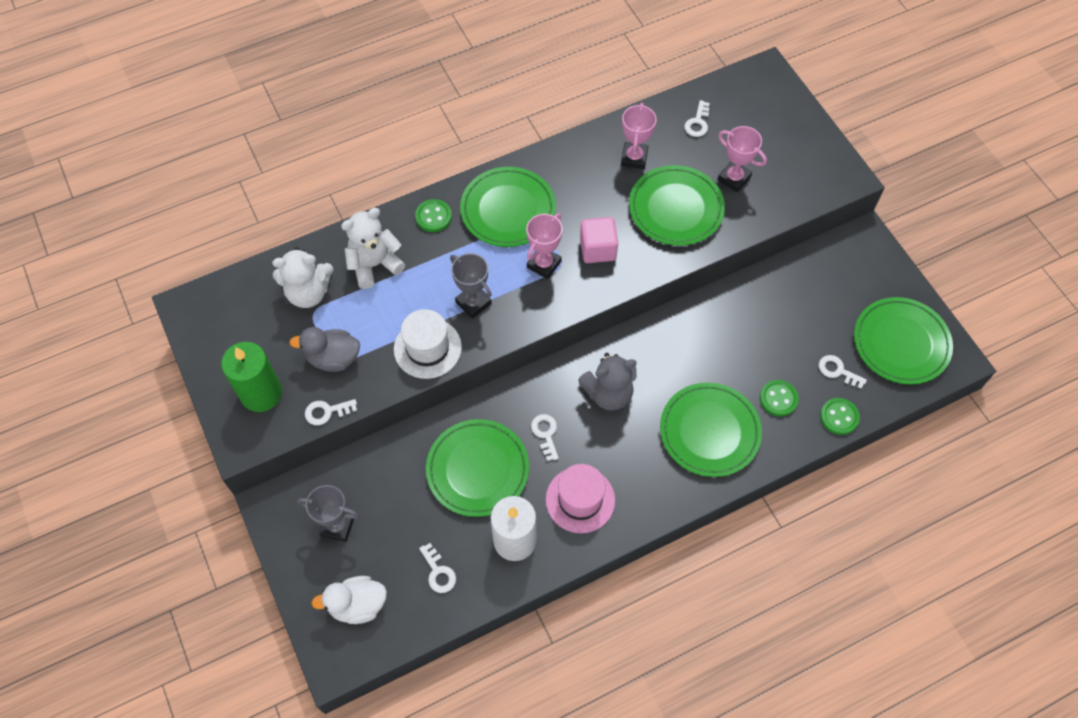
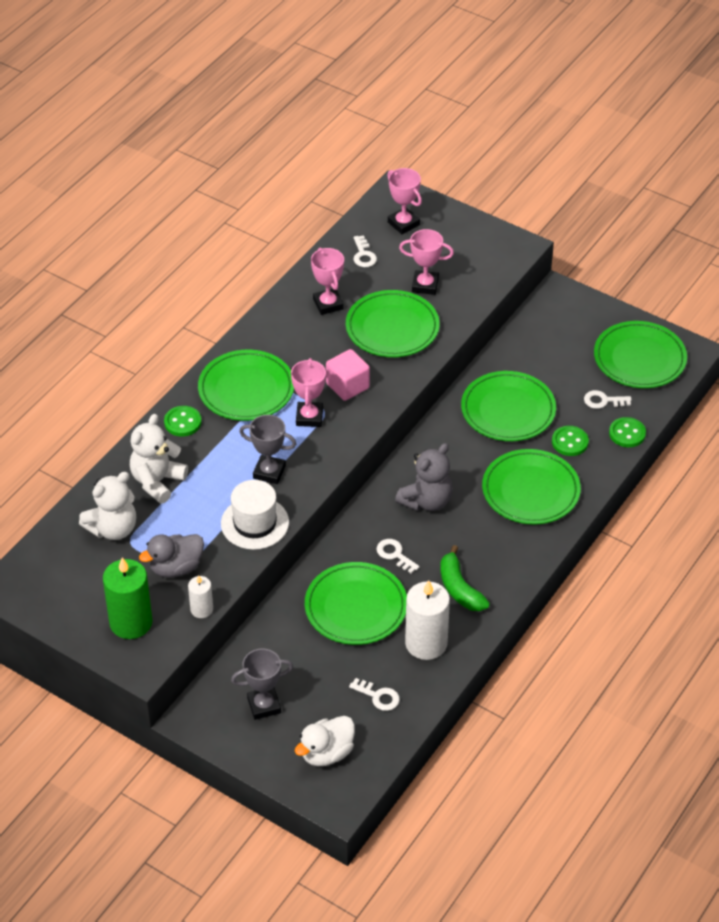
camera: 30 degrees left, 15 degrees down
(326, 412) = (201, 609): white key -> white candle
(580, 499) = (459, 588): pink hat -> green banana
(741, 337) = (508, 410): none -> green plate
(754, 106) = (403, 223): none -> pink trophy

